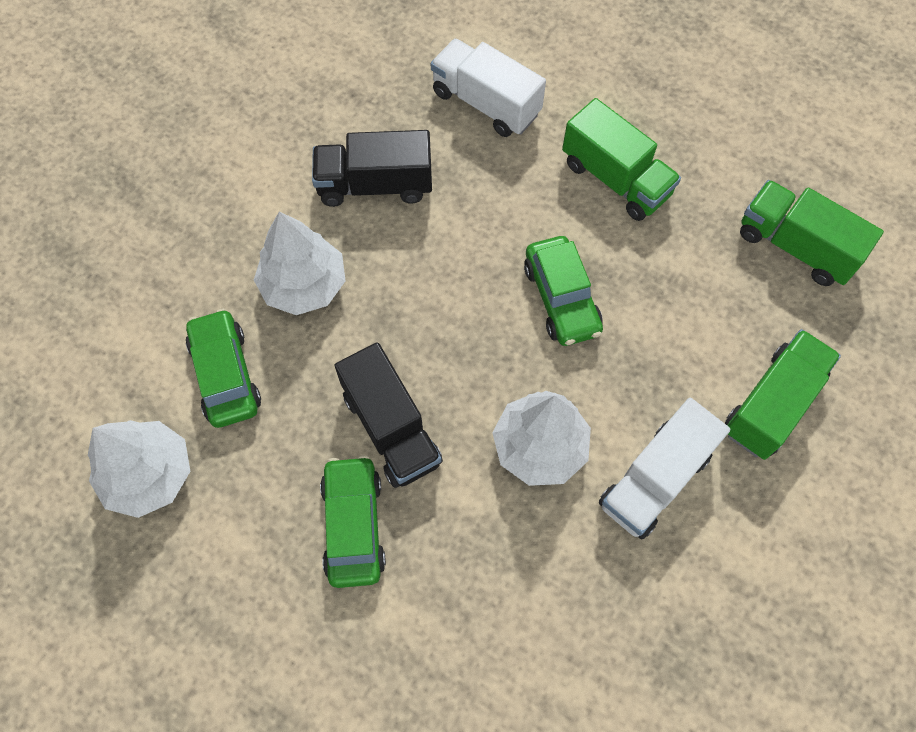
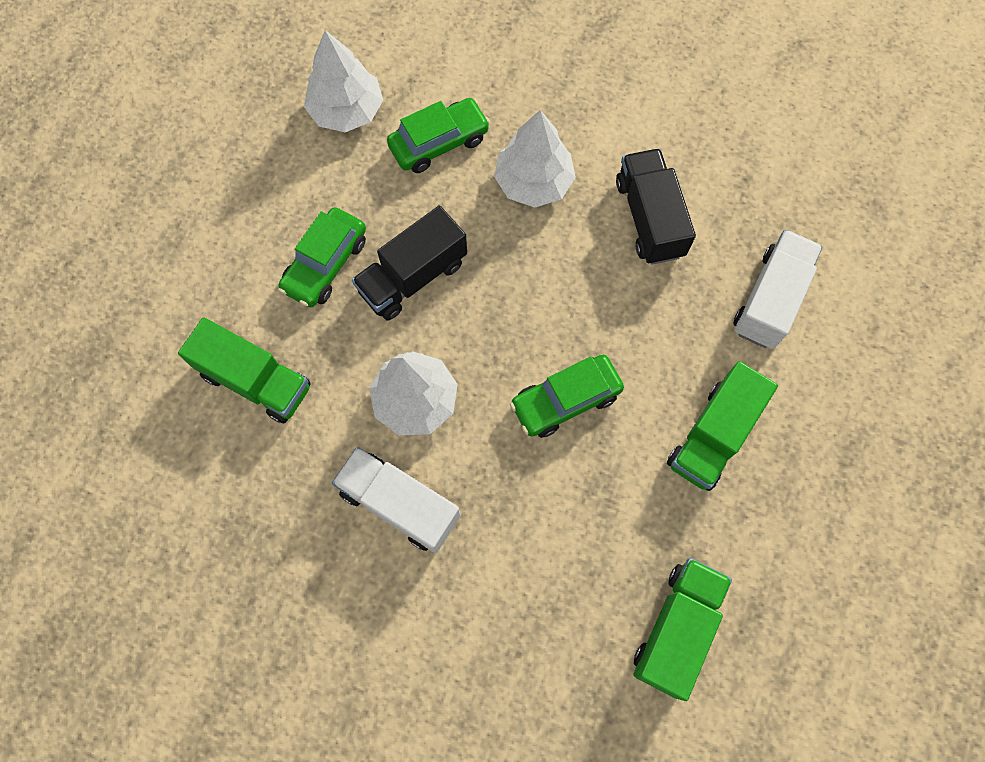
camera: 80 degrees right, 5 degrees up
(353, 525) = (326, 264): green car -> green car turned 135 degrees clockwise
(772, 404) = (492, 610): green truck -> green truck (256, 381)

